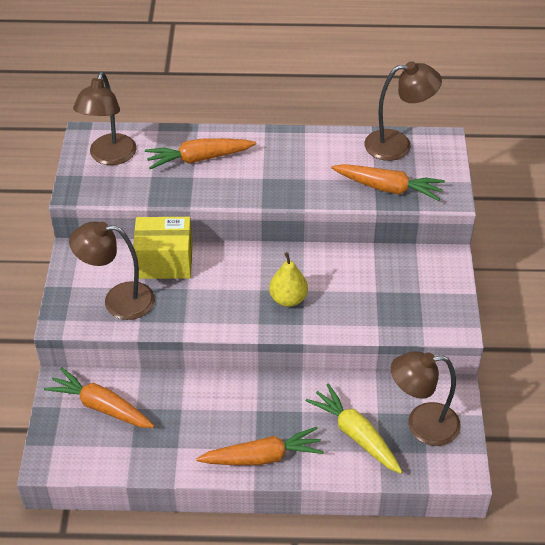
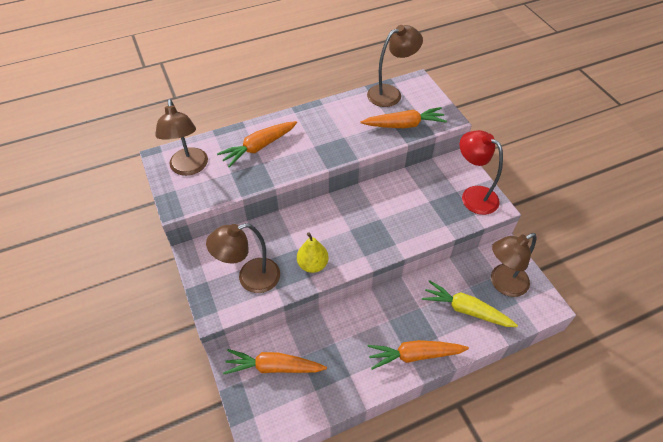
camera: 25 degrees left, 5 degrees up
(164, 262) = (268, 234): yellow box -> none
(262, 457) = (414, 355): orange carrot -> orange carrot turned 150 degrees counterclockwise
(288, 299) = (374, 229): yellow pear -> yellow pear (313, 264)
(436, 304) = (473, 195): none -> red lamp

